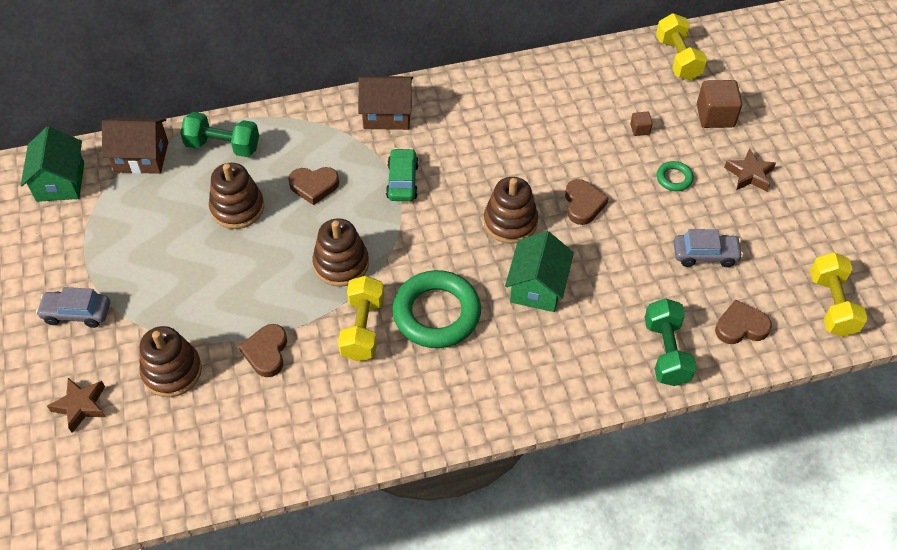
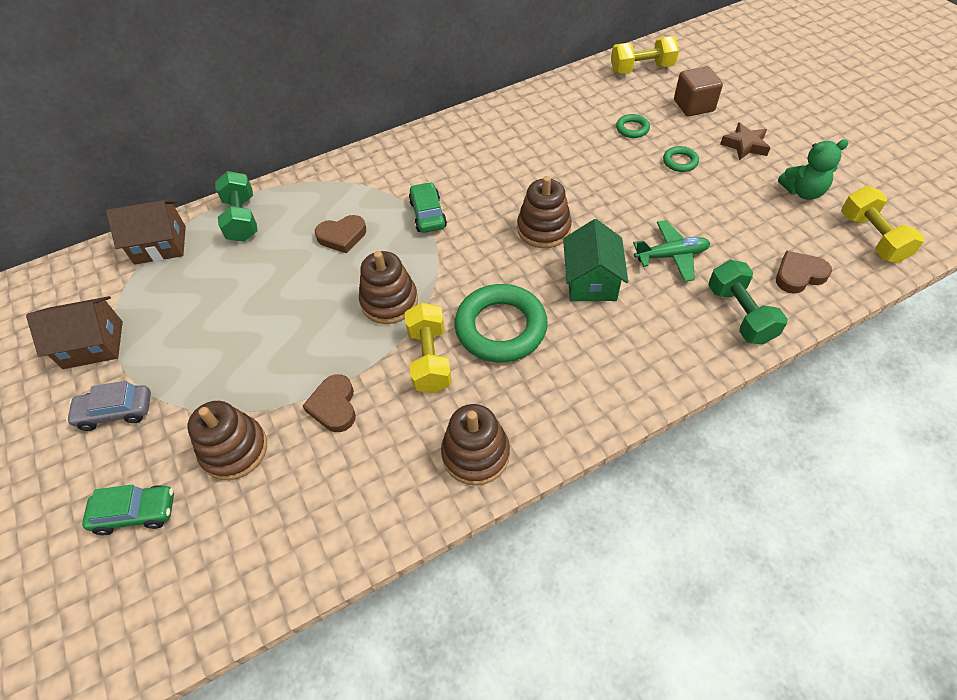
camera: 10 degrees left, 0 degrees up
(60, 182) = (78, 285): green house -> none
(81, 406) = (136, 513): brown star -> green car
(223, 146) = (242, 219): green dumbbell -> green dumbbell turned 75 degrees clockwise
(237, 208) = (269, 271): brown stacking toy -> brown stacking toy (476, 454)
(387, 114) = (395, 161): brown house -> brown house (93, 344)
(583, 204) = (606, 200): brown heart -> none
(624, 278) = (671, 256): none -> green plane
(640, 129) = (632, 129): brown cube -> green ring
(678, 59) = (641, 69): yellow dumbbell -> yellow dumbbell turned 75 degrees counterclockwise
(705, 255) = (736, 219): grey car -> none
(785, 240) = (803, 192): none -> green teddy bear

